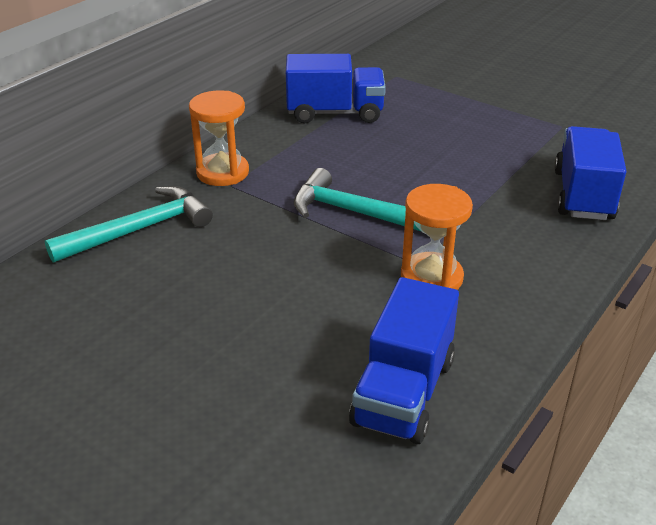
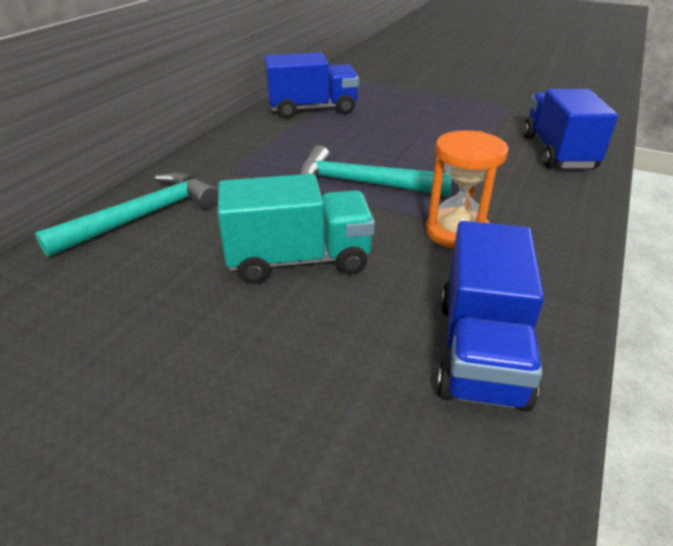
camera: 10 degrees left, 0 degrees up
(222, 172) = (220, 161): orange hourglass -> none
(272, 290) = (298, 260): none -> turquoise truck

